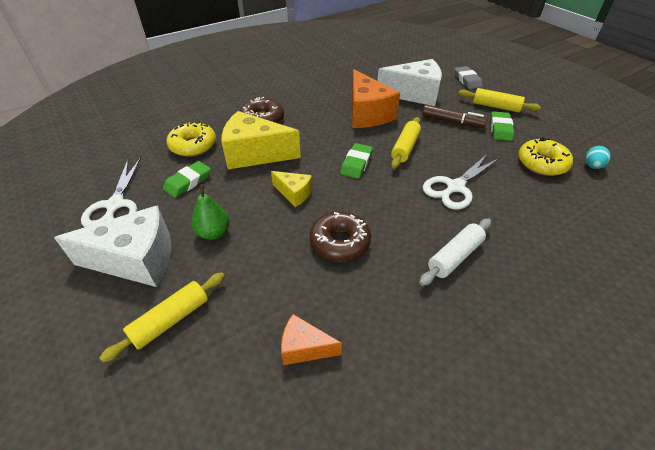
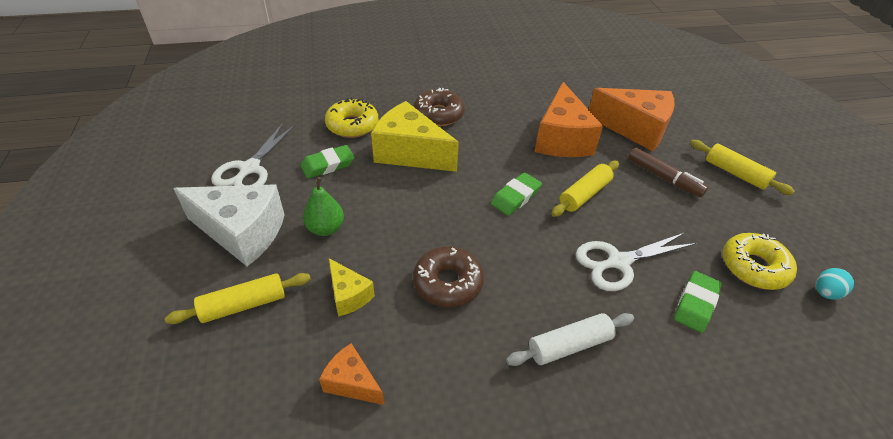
camera: 20 degrees right, 0 degrees up
(294, 193) = (428, 211): yellow cheese -> yellow cheese (349, 295)
(414, 94) = (635, 129): white cheese -> orange cheese
(467, 80) = (716, 128): grey eraser -> none
(500, 129) = (723, 205): green eraser -> green eraser (695, 304)

